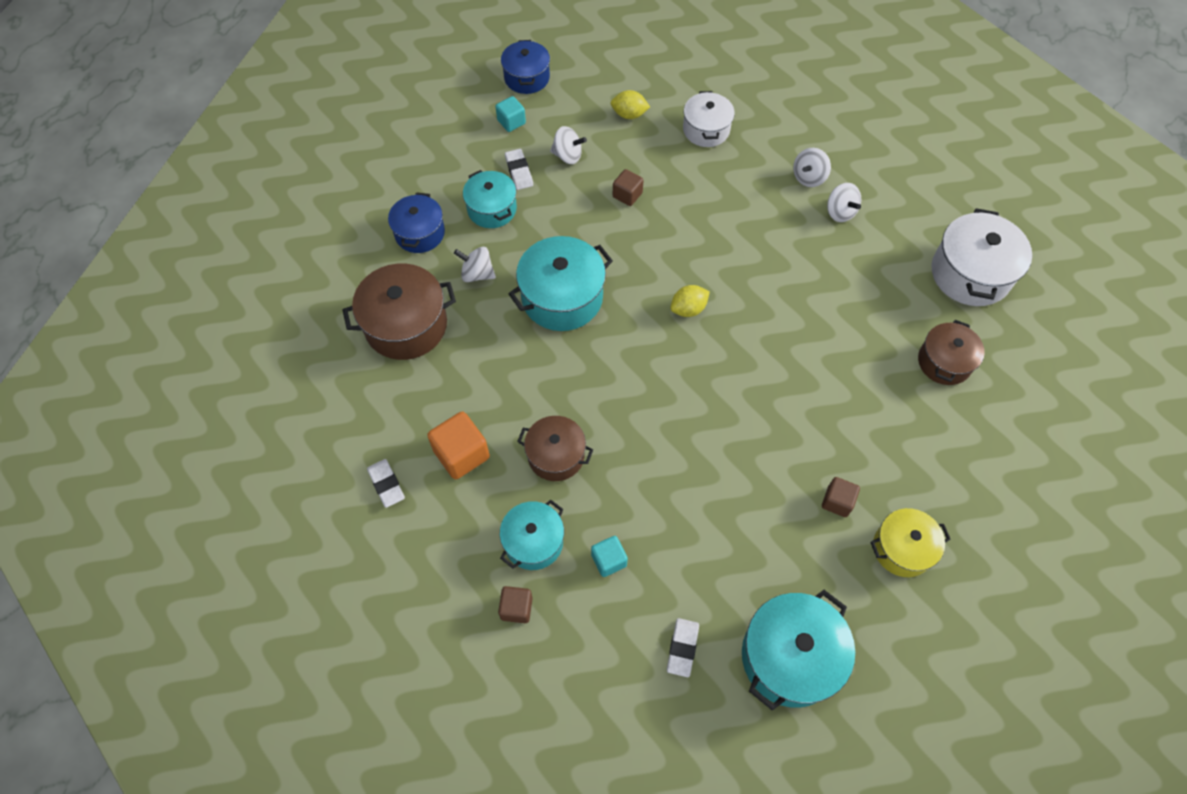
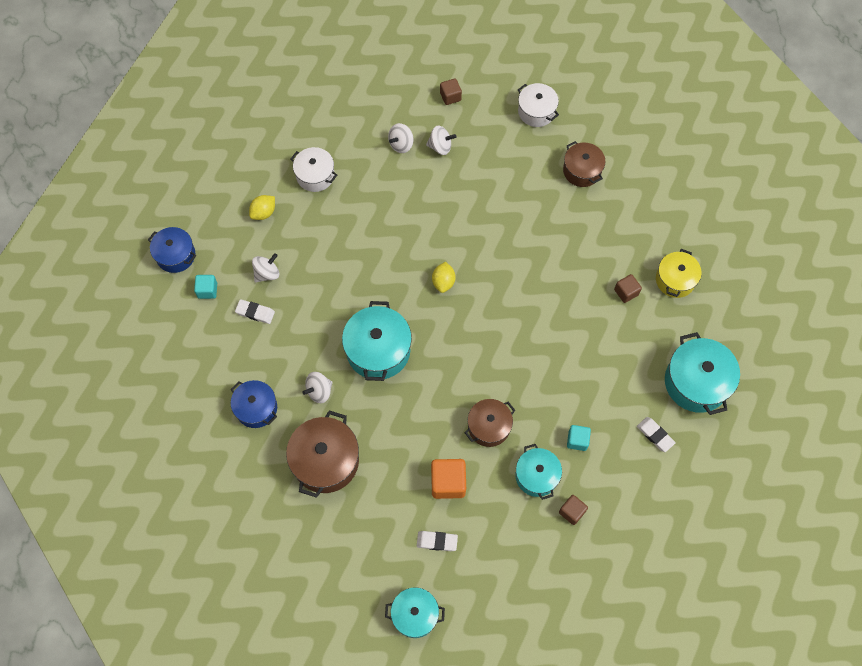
camera: 55 degrees left, 5 degrees up
(492, 209) = (273, 349): turquoise pot -> turquoise pot (415, 615)
(627, 195) = (329, 258): brown cube -> brown cube (450, 96)
(808, 177) = (401, 144): white spinning top -> white spinning top turned 60 degrees clockwise
(970, 273) = (536, 111): white pot -> white pot, size x0.64

